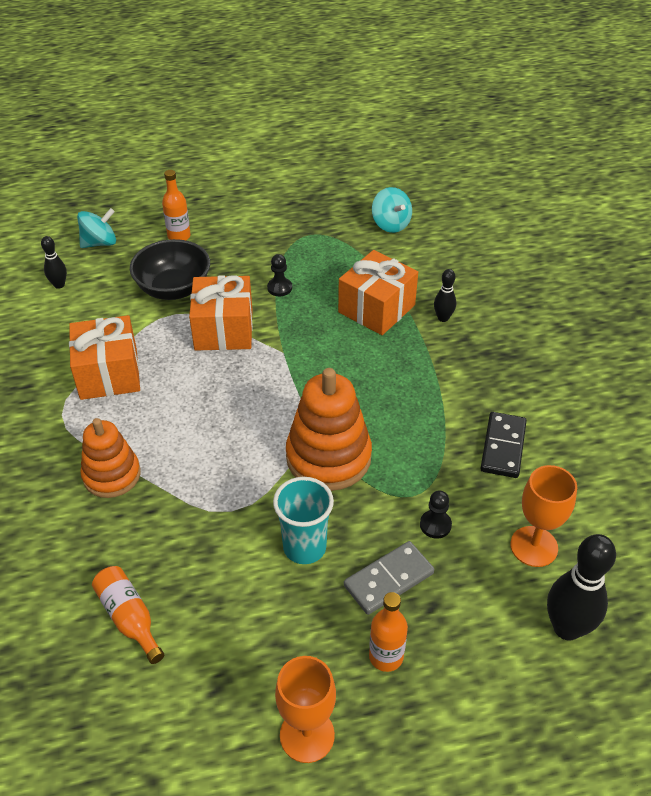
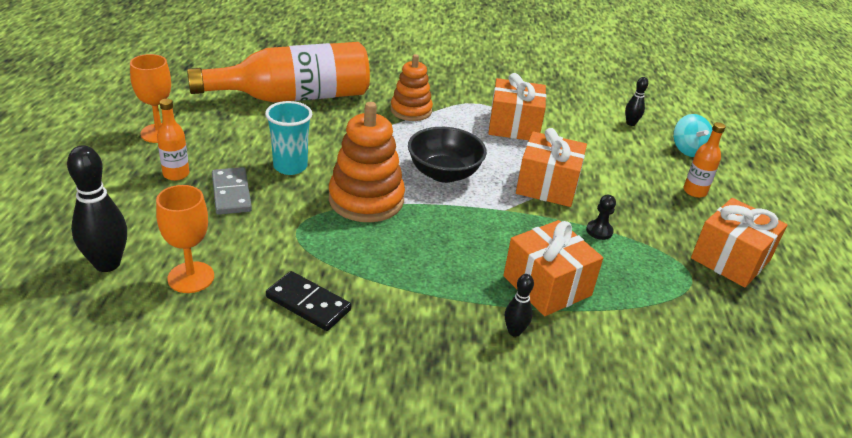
camera: 105 degrees right, 10 degrees down
(129, 618) = (293, 97): orange bottle -> orange bottle, size x2.43
(174, 289) = (612, 173): black bowl -> black bowl (444, 173)
(274, 215) = (730, 259): none -> orange gift
(391, 224) = (708, 349): turquoise spinning top -> none
(435, 525) = (258, 231): black pawn -> none

